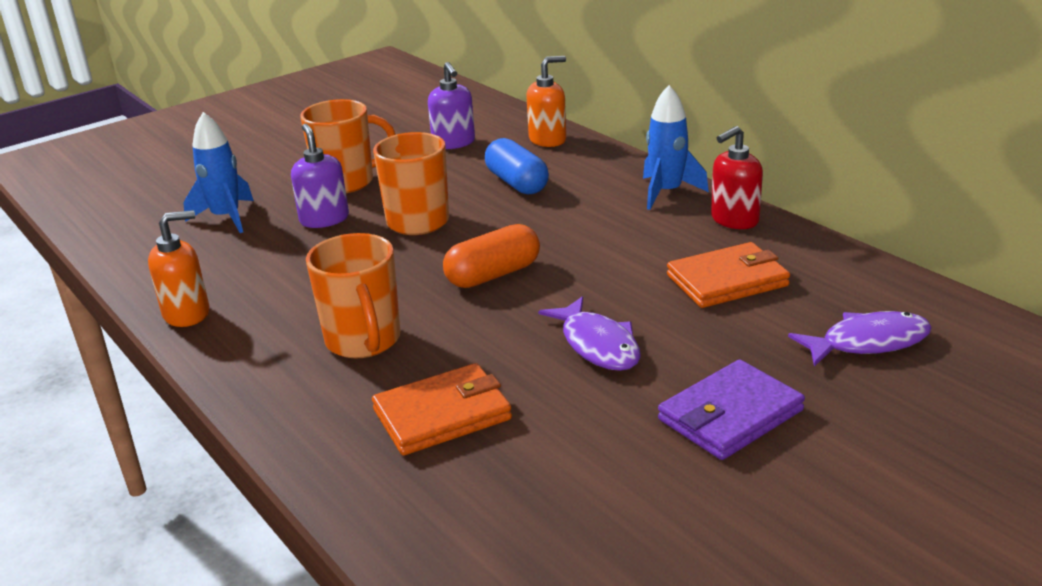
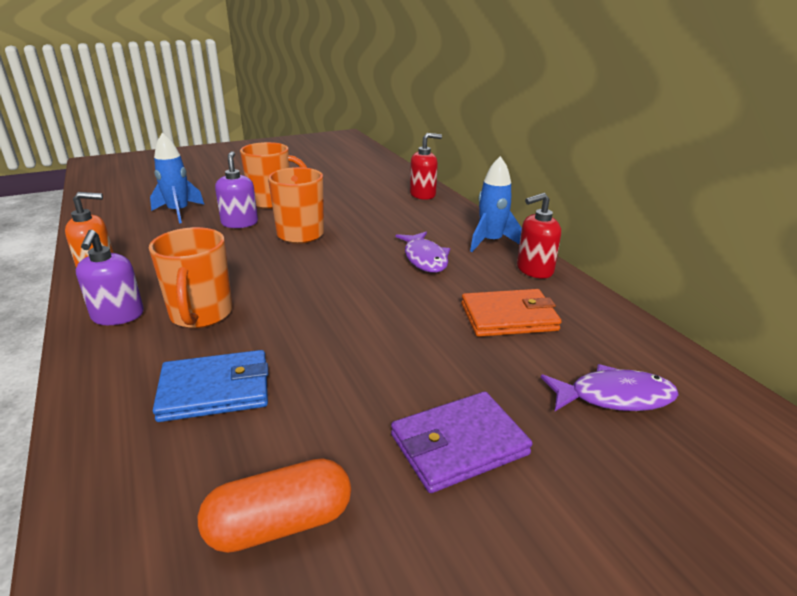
camera: 10 degrees right, 0 degrees up
(442, 414) = (215, 390): orange wallet -> blue wallet
(454, 143) = (358, 188): purple soap dispenser -> purple soap dispenser (118, 316)
(493, 275) = (329, 281): orange capsule -> orange capsule (280, 523)
(517, 183) = (385, 219): blue capsule -> none
(548, 140) = (423, 195): orange soap dispenser -> red soap dispenser
(597, 345) = (376, 352): purple fish -> purple fish (424, 258)

